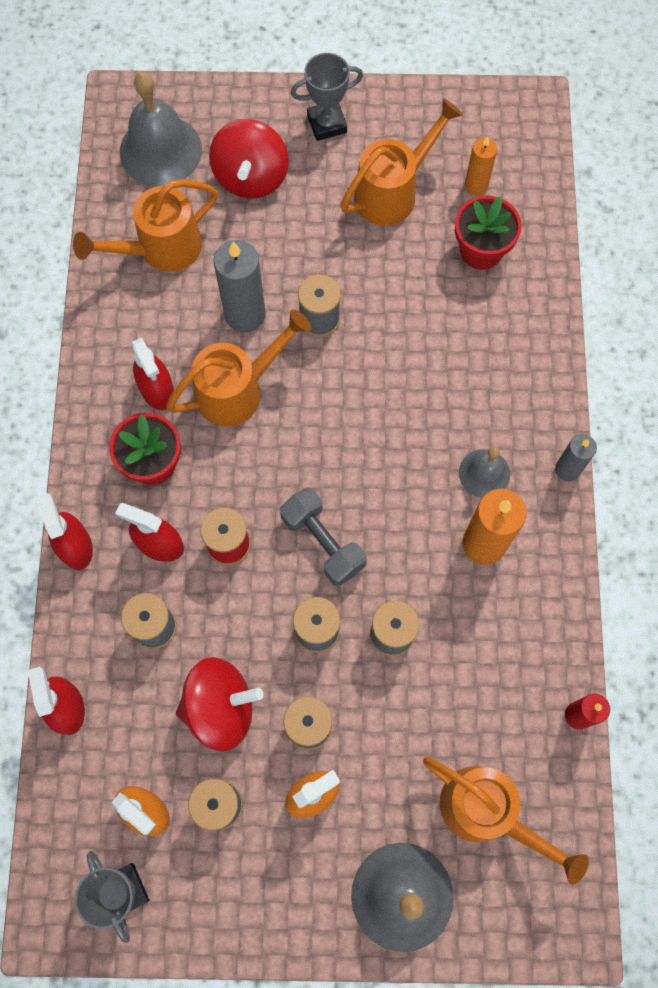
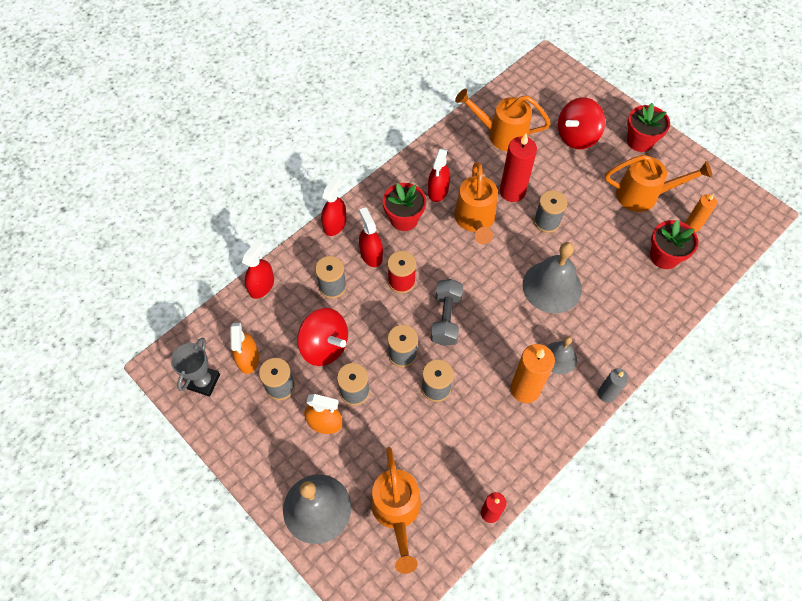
camera: 45 degrees right, 10 degrees down
(160, 150) = (544, 94): grey bell -> grey bell (552, 286)
(238, 390) = (475, 220): orange watering can -> orange watering can turned 75 degrees clockwise
(245, 314) = (512, 191): grey candle -> red candle
(327, 124) = (640, 141): grey trophy -> red flower pot

